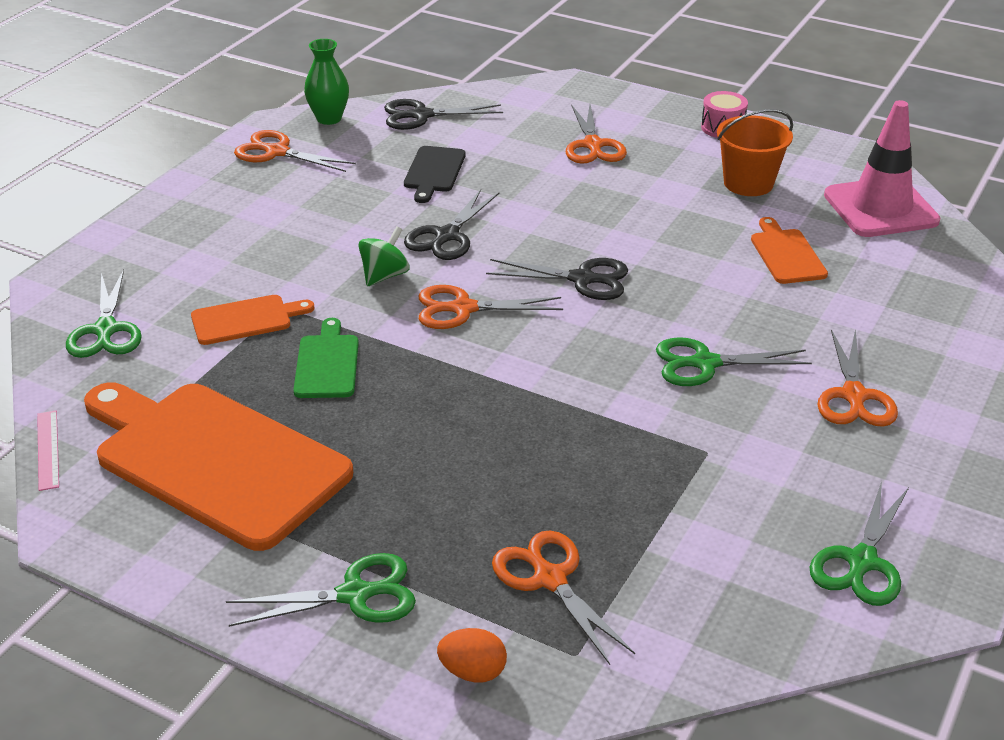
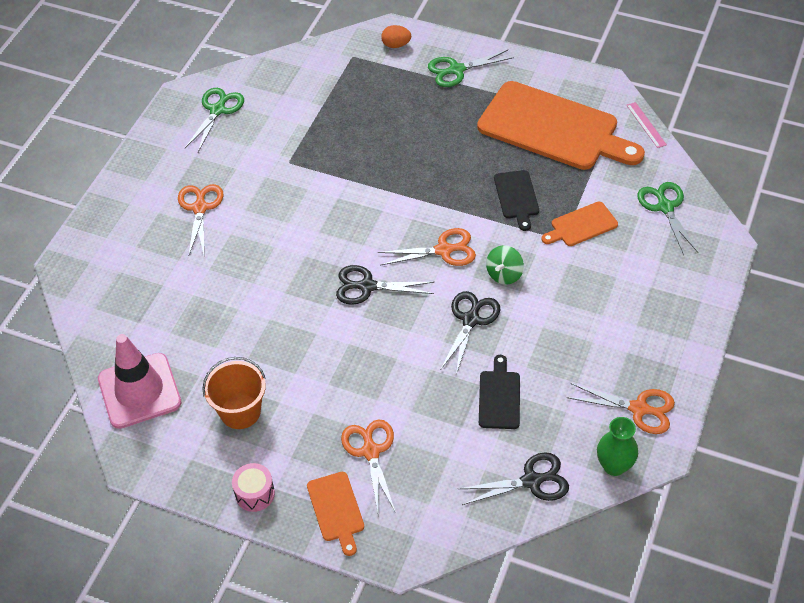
camera: 175 degrees right, 15 degrees up
(327, 363) = (516, 197): green cutting board -> black cutting board
(550, 579) = (367, 86): orange scissors -> none
(705, 363) = (286, 222): green scissors -> none
(786, 254) = (221, 328): orange cutting board -> orange cutting board (336, 509)

